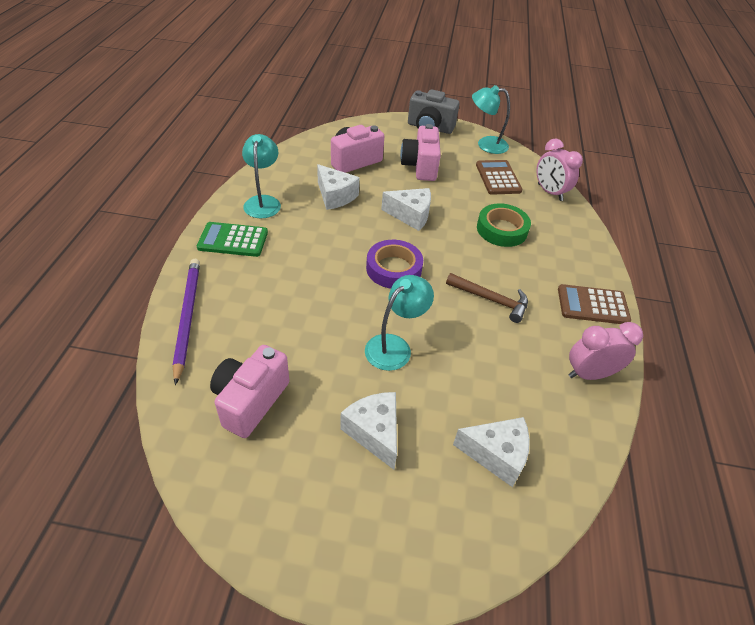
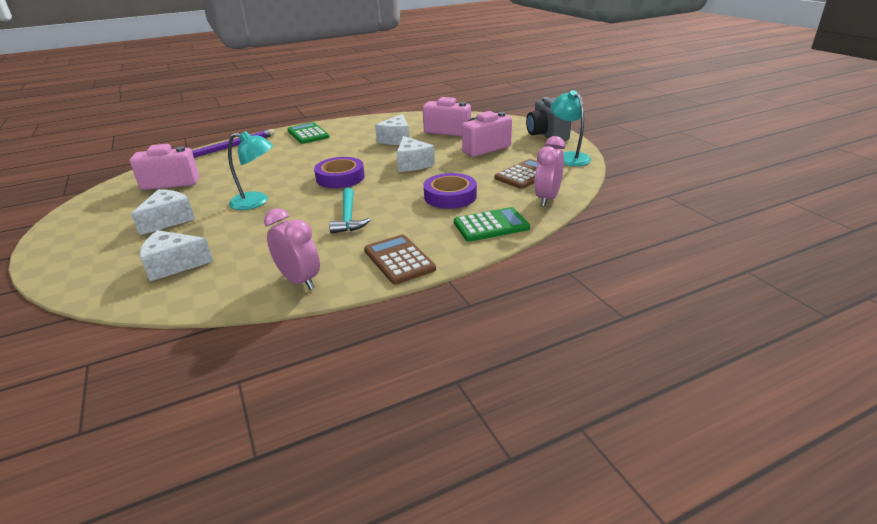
camera: 60 degrees right, 15 degrees down
(263, 202) = (357, 127): turquoise lamp -> none
(491, 300) = (348, 217): brown hammer -> turquoise hammer
(496, 455) = (174, 265): white cheese -> white cheese turned 105 degrees clockwise
(502, 229) = (450, 196): green tape -> purple tape
(571, 237) = (491, 225): none -> green calculator

